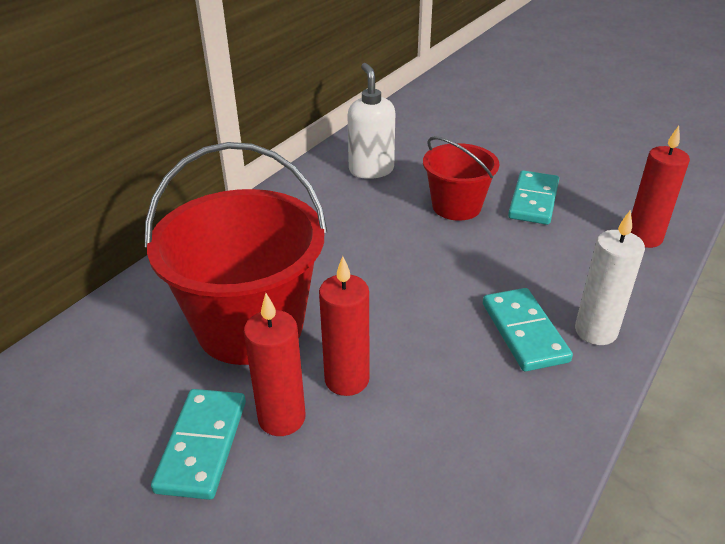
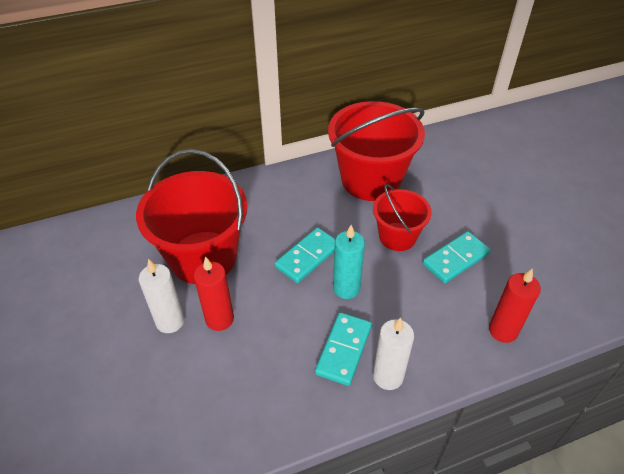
camera: 35 degrees right, 10 degrees up
(202, 445) = (124, 313): turquoise domino -> turquoise domino (307, 257)
(282, 418) = (170, 321): red candle -> white candle
(371, 170) = (371, 180): white soap dispenser -> red bucket
(459, 275) = (346, 288): none -> turquoise candle

